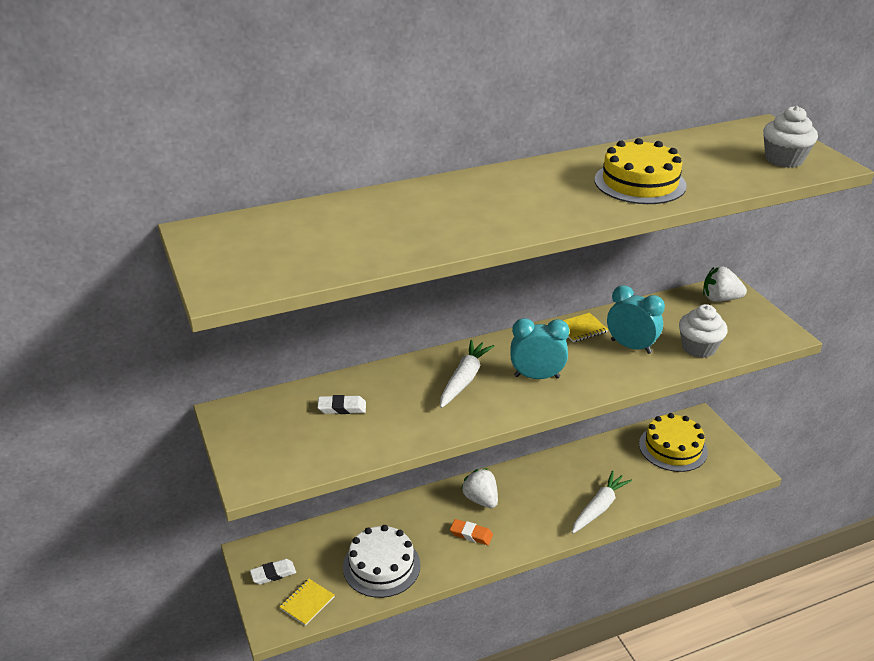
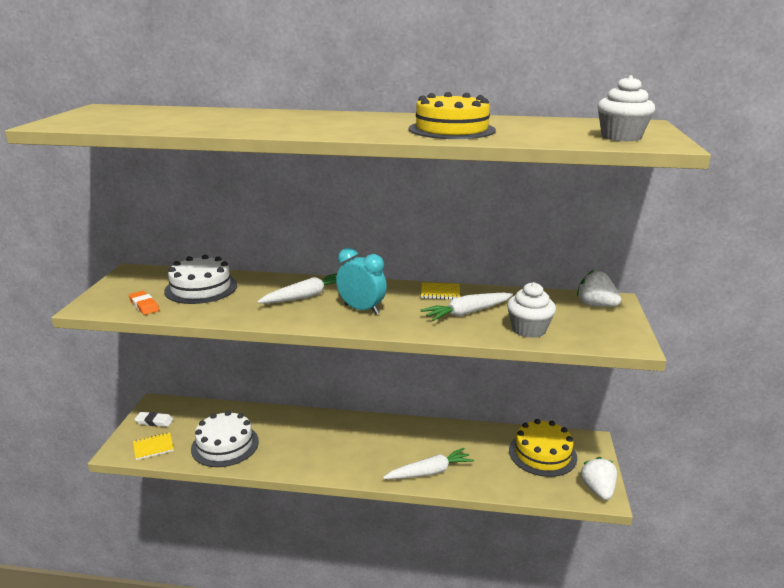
camera: 30 degrees right, 10 degrees down
(342, 408) = (201, 288): white eraser -> white cake
(471, 534) = (309, 450): orange eraser -> orange eraser (144, 305)
(481, 499) = (341, 431): white strawberry -> white strawberry (597, 490)
(631, 346) = (467, 313): turquoise clock -> white carrot

